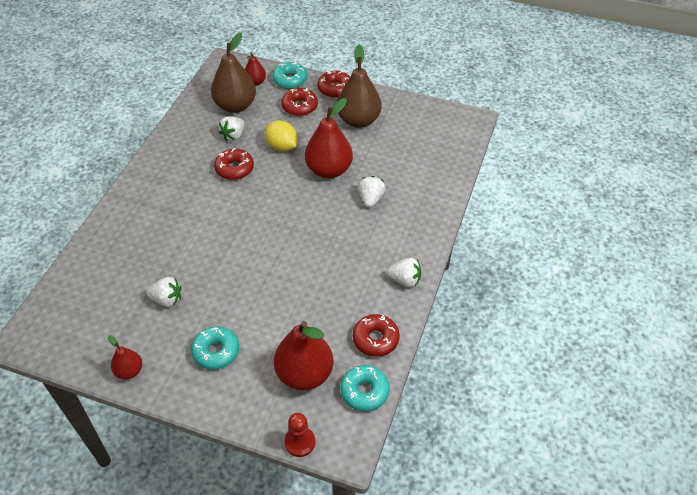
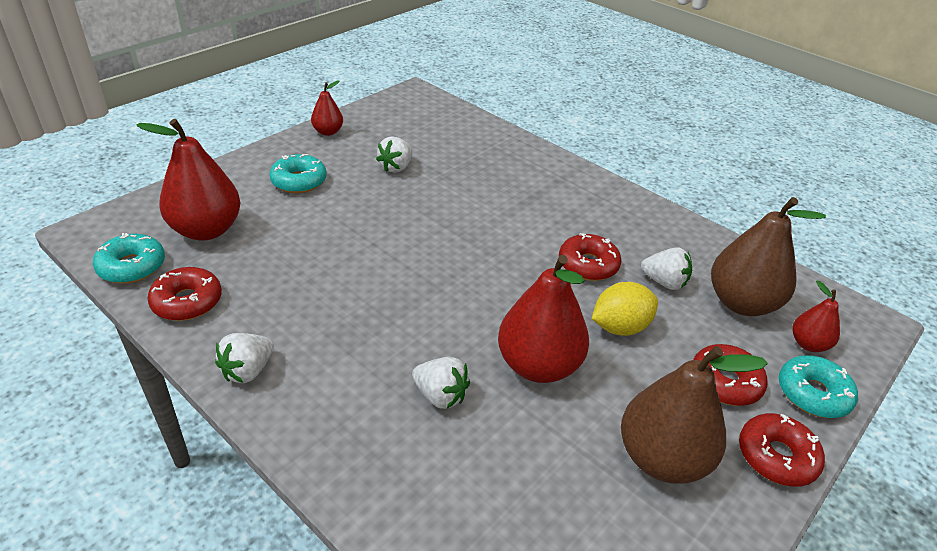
camera: 110 degrees right, 10 degrees down
(233, 136) = (664, 282): white strawberry -> white strawberry turned 150 degrees clockwise
(300, 442) = (135, 204): red pawn -> none

